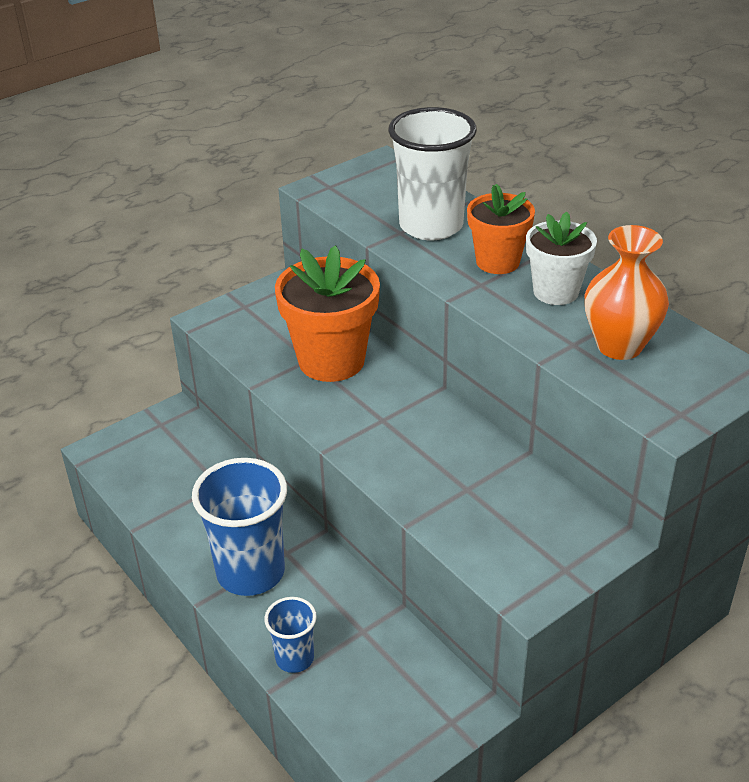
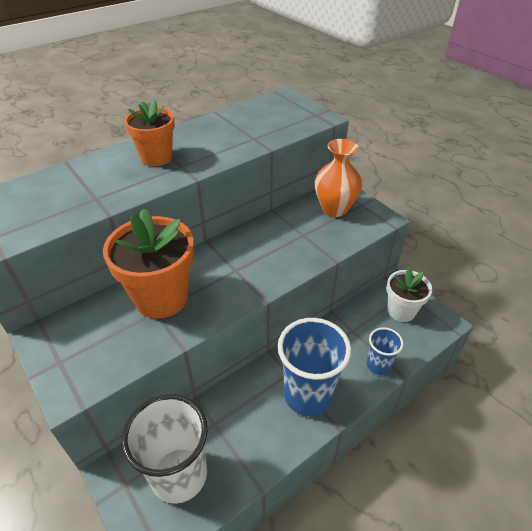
camera: 90 degrees left, 5 degrees up
(431, 226) = (94, 183): white cup -> white cup (179, 475)
(556, 292) = (198, 139): white flower pot -> white flower pot (401, 311)
(619, 346) = (257, 125): orange vase -> orange vase (334, 209)

